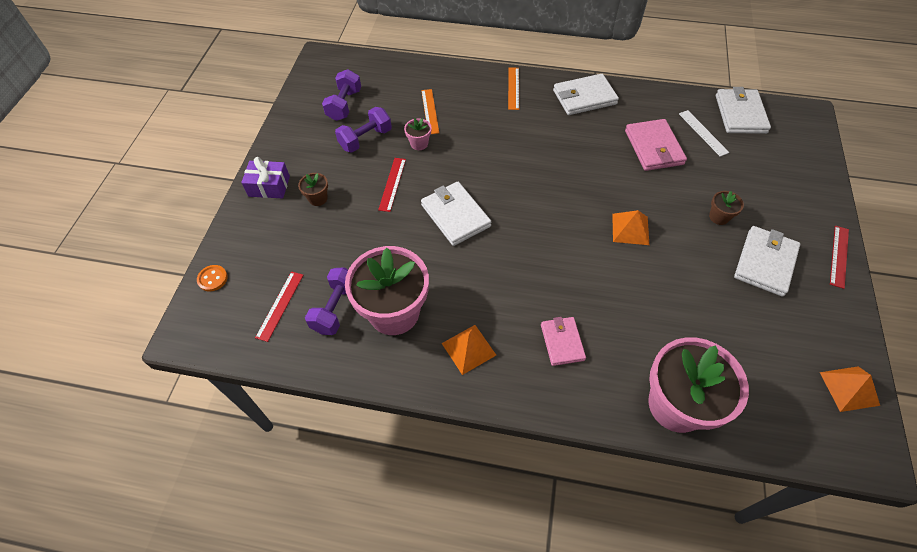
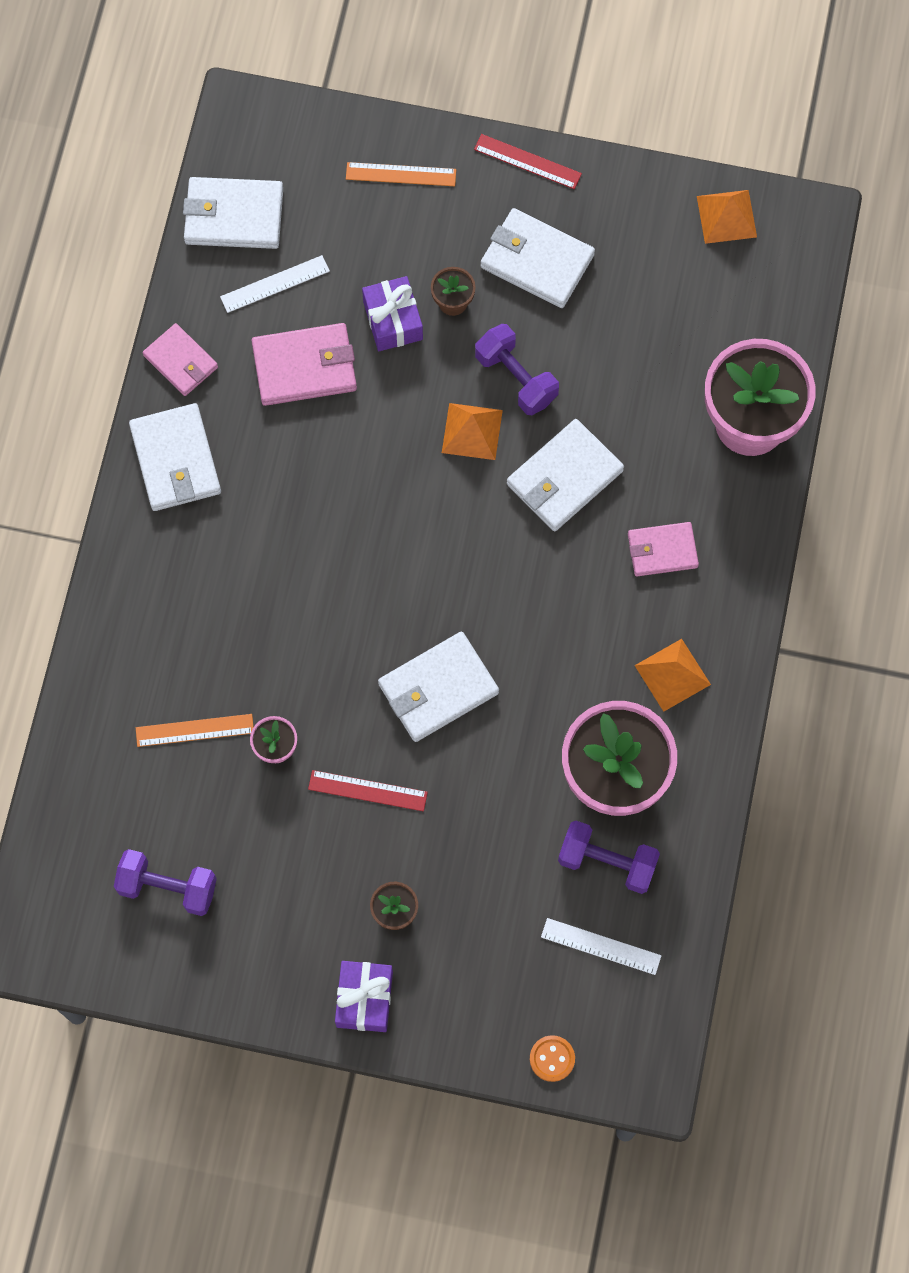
camera: 90 degrees left, 15 degrees up
(280, 305) = (601, 946): red ruler -> white ruler
(365, 139) = (260, 842): purple dumbbell -> purple dumbbell (516, 378)
(513, 88) = (142, 579): orange ruler -> orange ruler (401, 174)
(607, 281) = (564, 477): none -> white wallet
(643, 97) = (181, 361): none -> pink wallet
(696, 187) = (393, 320): none -> purple gift

